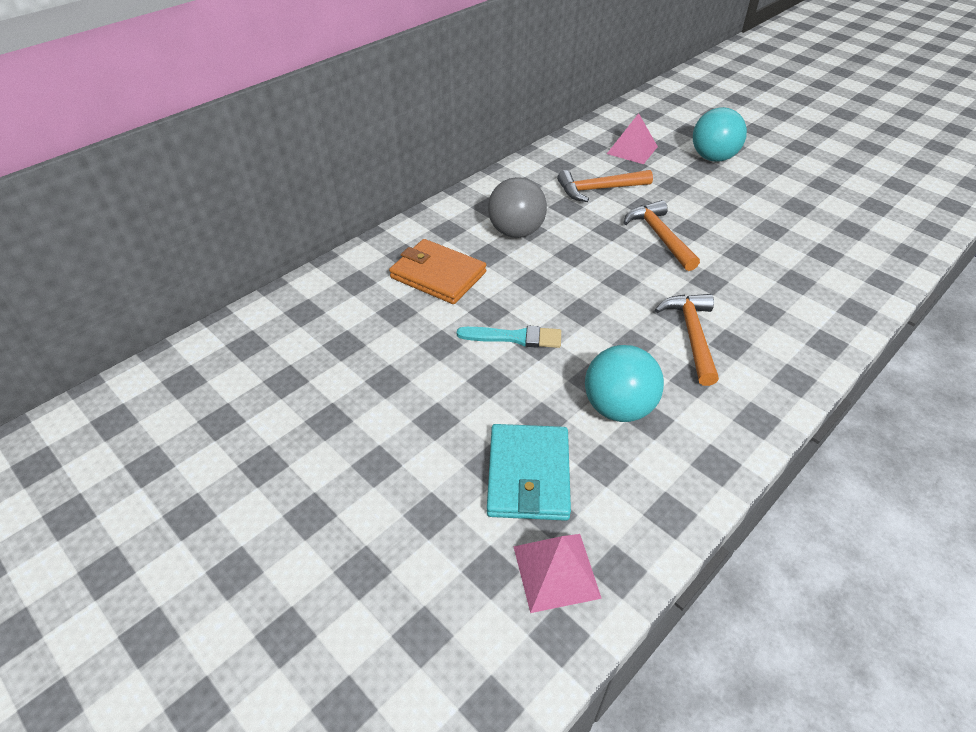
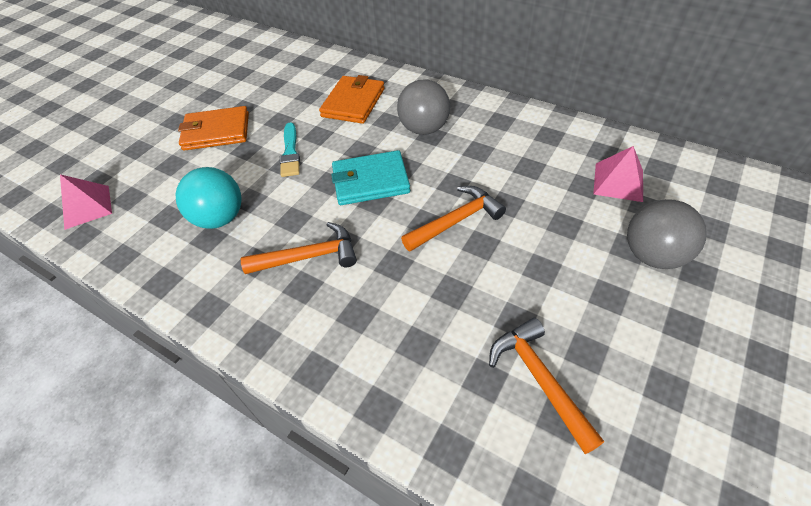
camera: 80 degrees right, 5 degrees up
(433, 411) = (216, 131): none -> orange wallet
(528, 475) = (161, 182): turquoise wallet -> turquoise wallet (370, 181)
(599, 189) = (519, 167): orange hammer -> orange hammer (539, 379)
(713, 158) = (653, 255): turquoise ball -> grey ball

